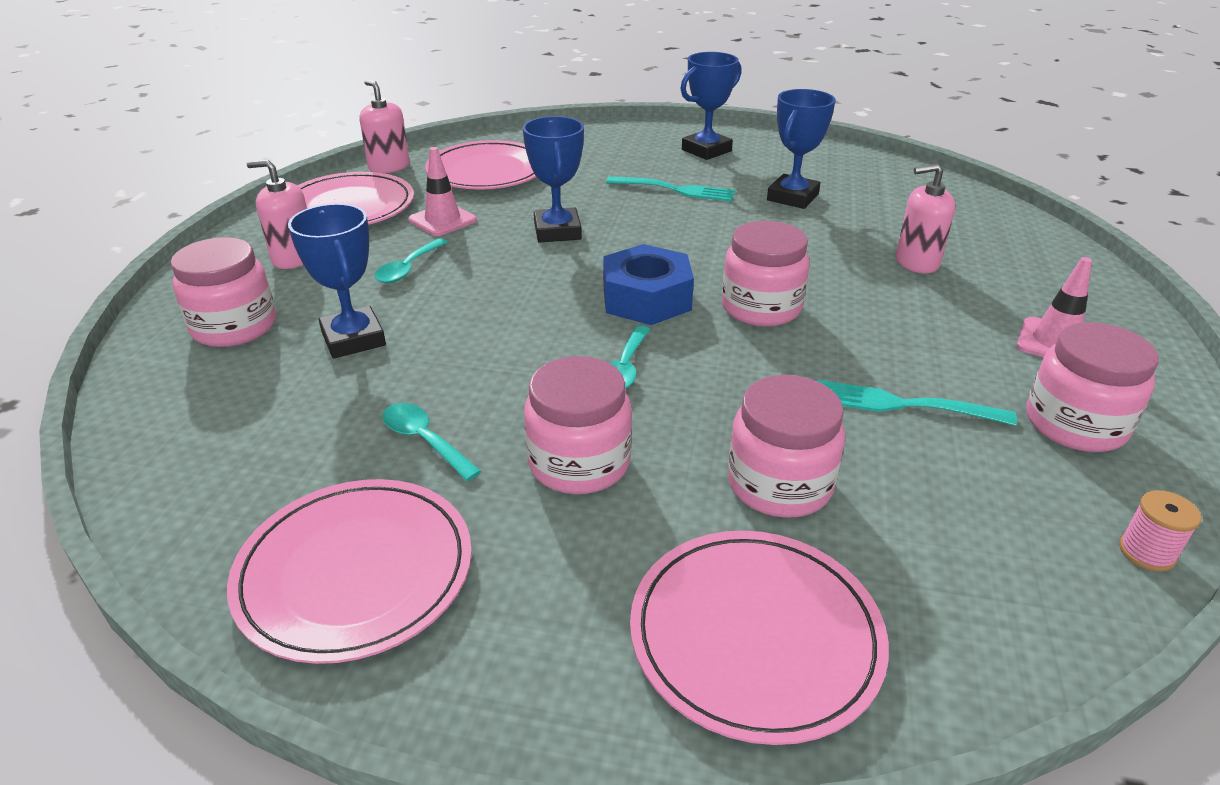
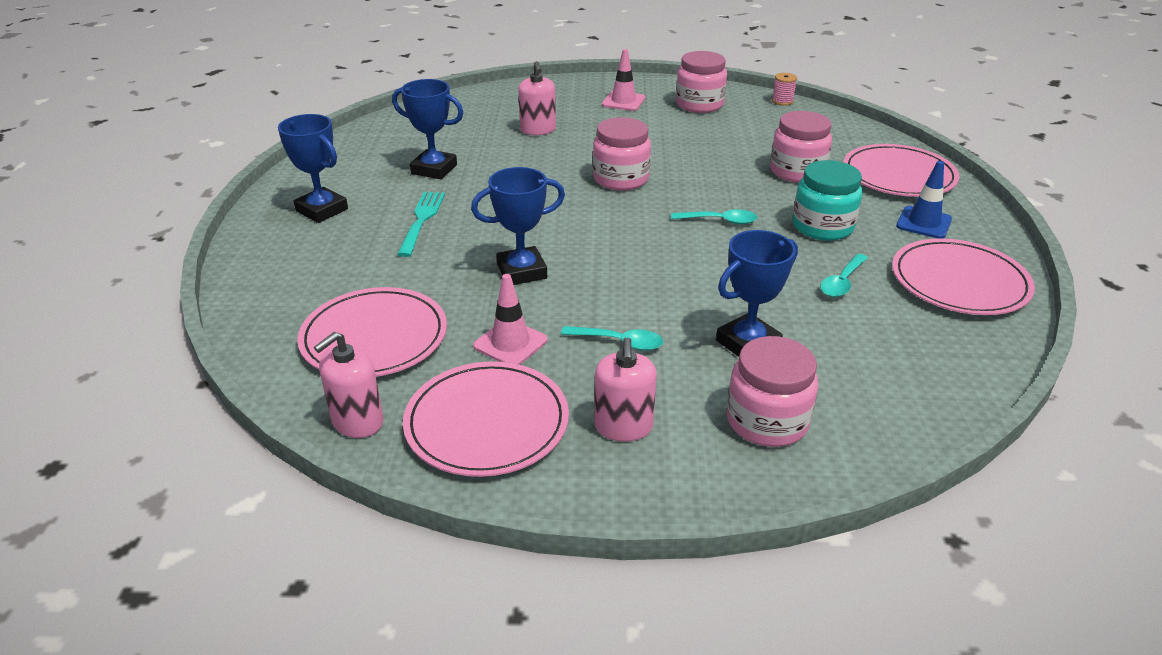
camera: 100 degrees left, 0 degrees up
(552, 600) = (923, 223): none -> blue traffic cone
(579, 463) = (822, 227): pink jar -> turquoise jar
(646, 298) = (626, 220): blue nut -> none
(904, 405) = (707, 140): turquoise fork -> none

